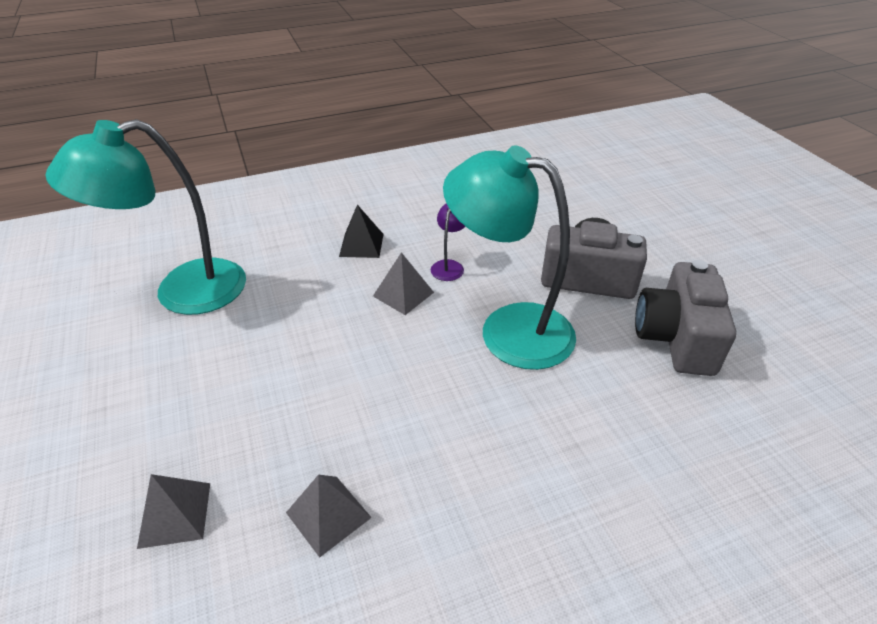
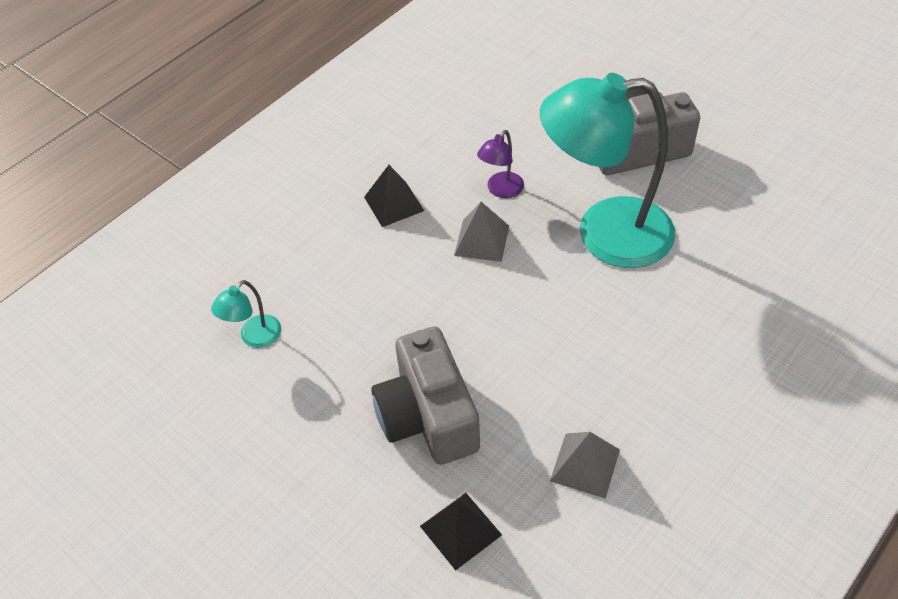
camera: 25 degrees left, 10 degrees up
(175, 514) = (460, 530): grey pyramid -> black pyramid
(182, 292) = (254, 338): turquoise lamp -> turquoise lamp, size x0.41
(449, 266) = (501, 190): purple lamp -> purple lamp turned 135 degrees counterclockwise
(676, 338) = (748, 179): grey camera -> grey camera (428, 416)

